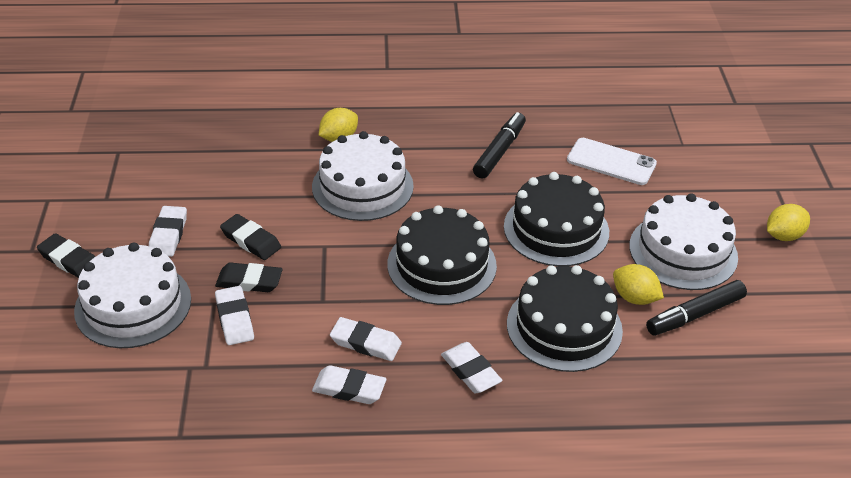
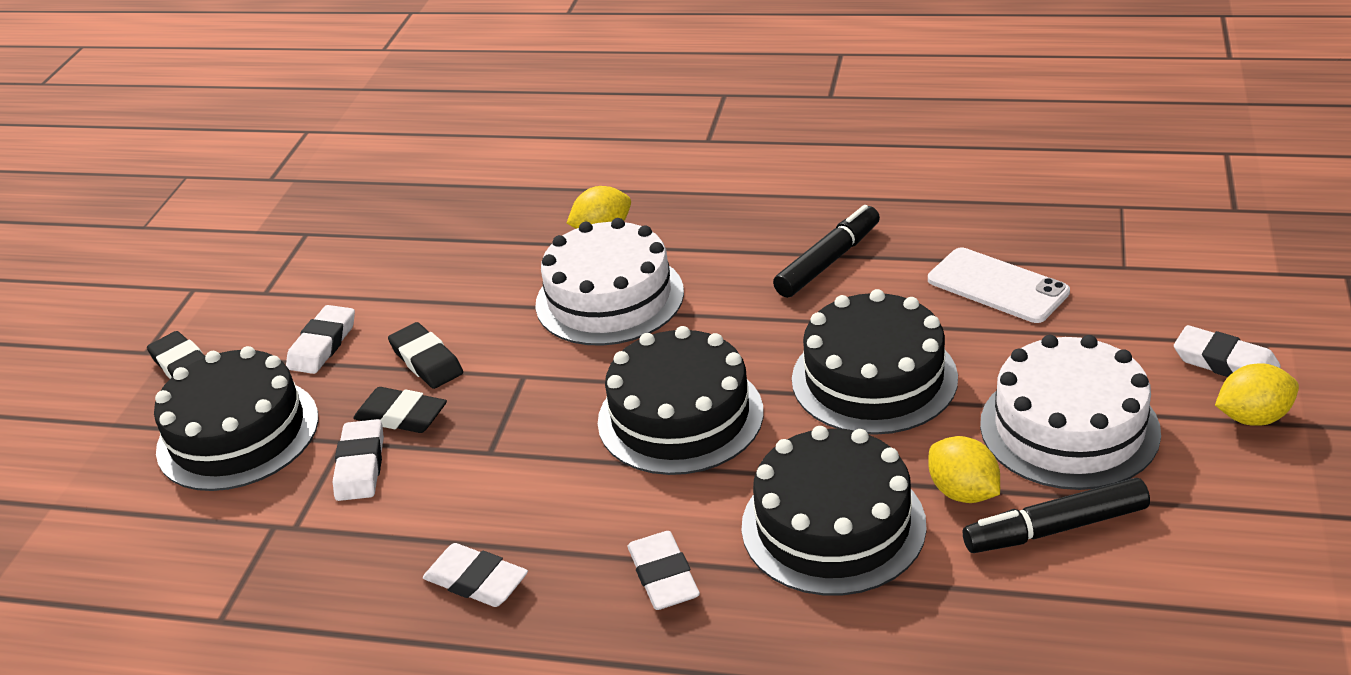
camera: 20 degrees right, 5 degrees down
(133, 305) = (238, 433): white cake -> black cake
(365, 343) = (526, 517): white eraser -> white eraser (1225, 362)

